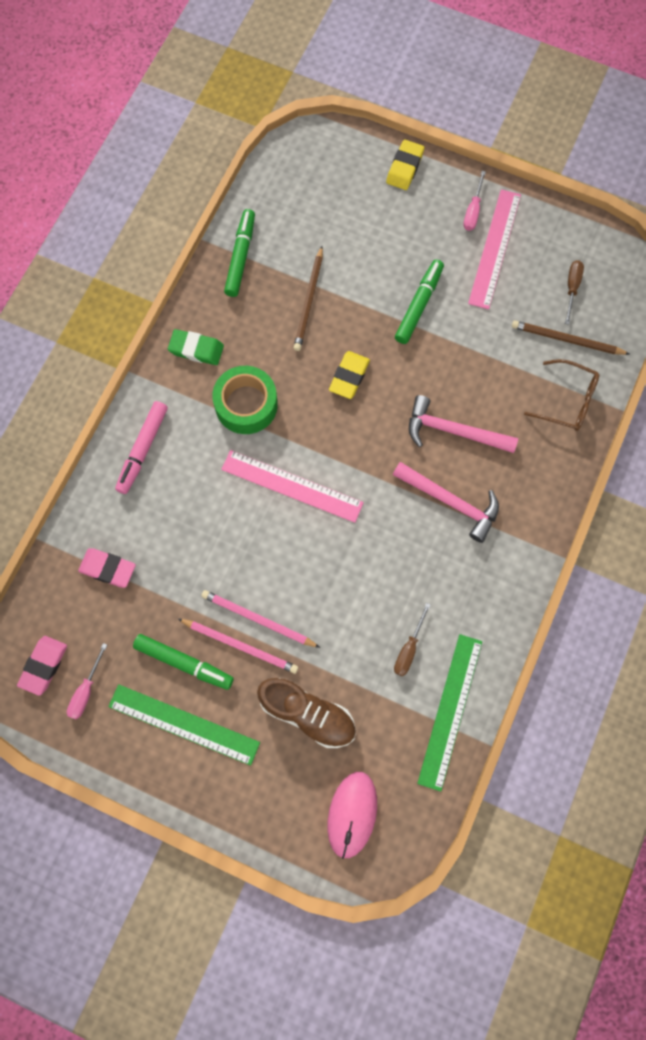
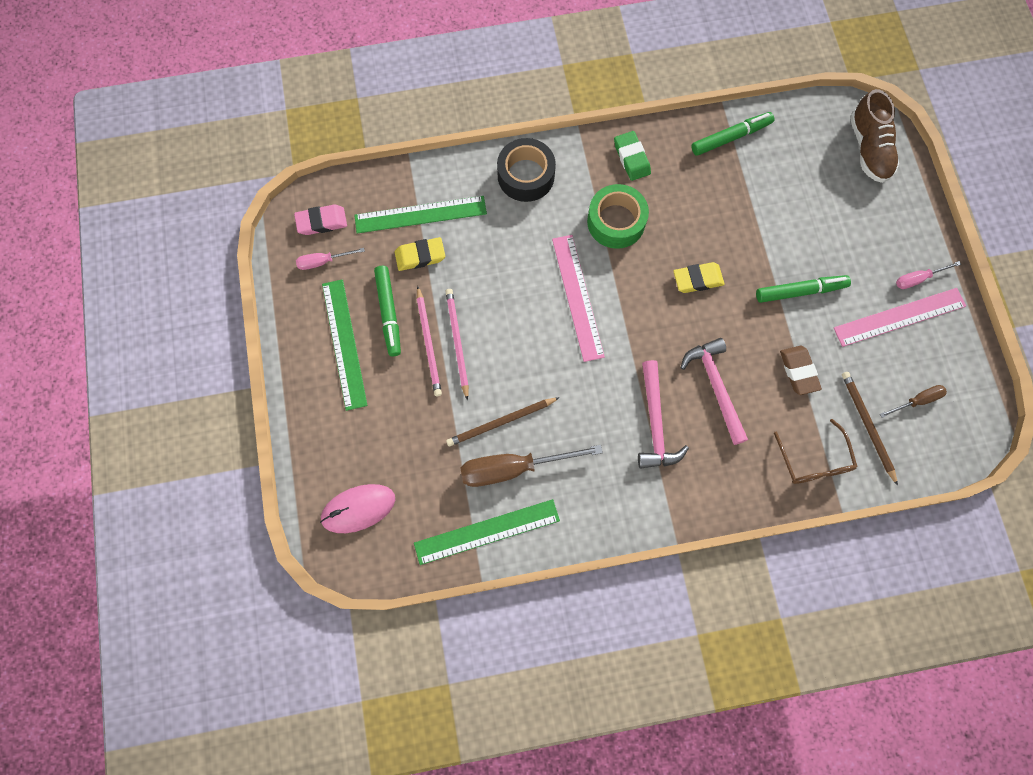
camera: 55 degrees right, 0 degrees up
(108, 569) = (420, 214): pink eraser -> green ruler
(142, 449) = (526, 176): pink marker -> black tape
(308, 714) = (411, 426): brown shoe -> brown shoe (869, 149)
(309, 301) = (735, 209): brown pencil -> brown pencil (501, 422)
(404, 167) = (909, 203): yellow eraser -> yellow eraser (420, 256)
(409, 649) = (513, 468): brown screwdriver -> brown screwdriver, size x1.93
(486, 357) = (798, 371): none -> brown eraser

